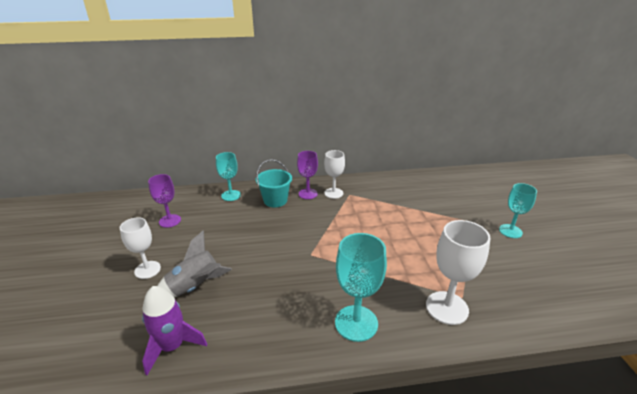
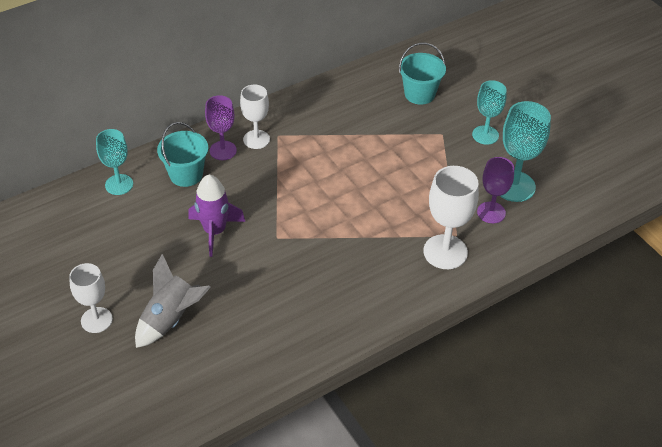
camera: 25 degrees left, 15 degrees up
(170, 221) = (66, 249): purple goblet -> purple goblet (491, 212)
(172, 346) = (196, 385): purple rocket -> purple rocket (215, 231)
(356, 323) = (365, 298): turquoise goblet -> turquoise goblet (514, 186)
(463, 194) = (419, 94): none -> turquoise bucket

